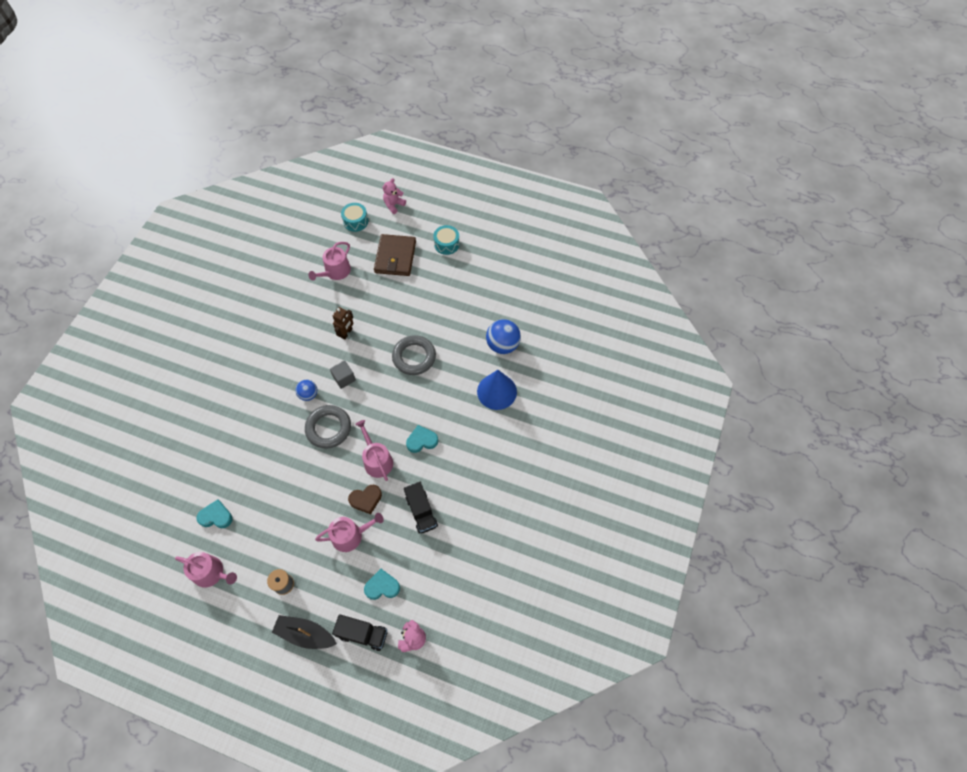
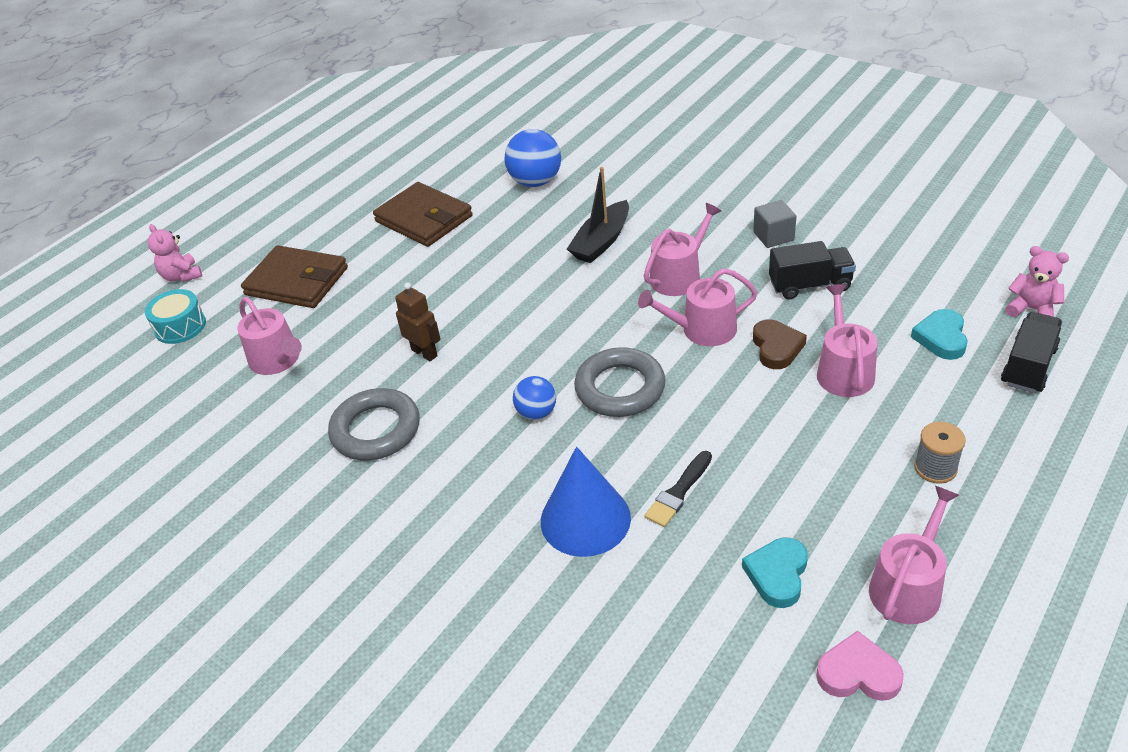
camera: 70 degrees left, 20 degrees down
(167, 554) = (858, 673): none -> pink heart
(261, 467) = (678, 492): none -> black brush
(305, 634) = (1034, 441): black boat -> black boat (601, 242)
(344, 378) = (521, 361): grey cube -> grey cube (773, 236)
(414, 357) = (515, 273): grey ring -> grey ring (376, 430)
(422, 440) = (679, 276): turquoise heart -> pink watering can
(446, 244) = (310, 222): turquoise drum -> none
(457, 298) = (424, 219): none -> brown wallet
(497, 391) = (615, 194): blue cone -> blue cone (585, 519)

